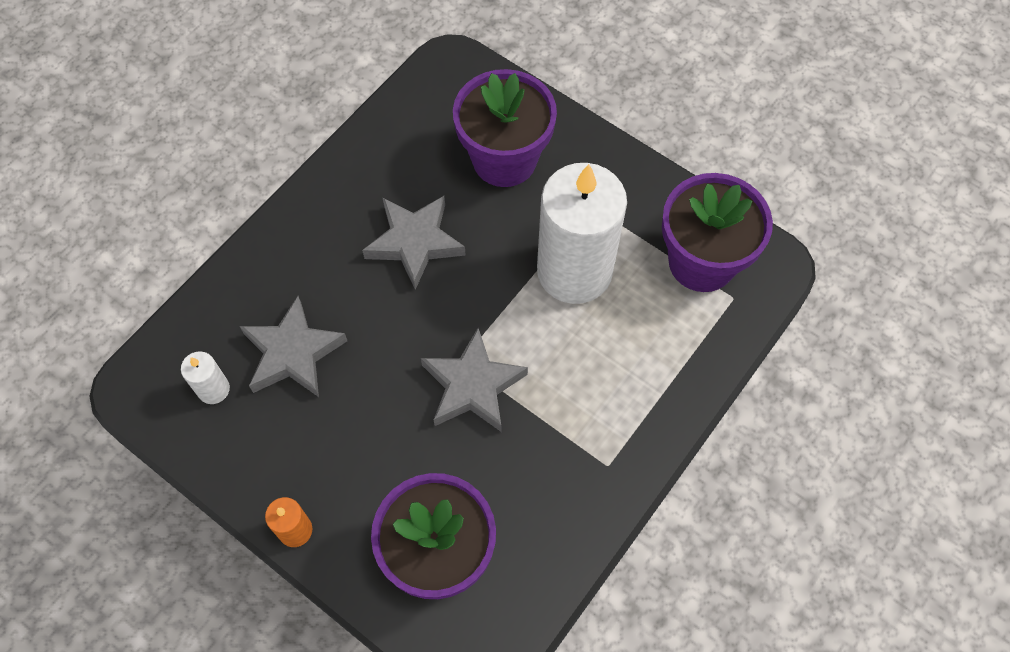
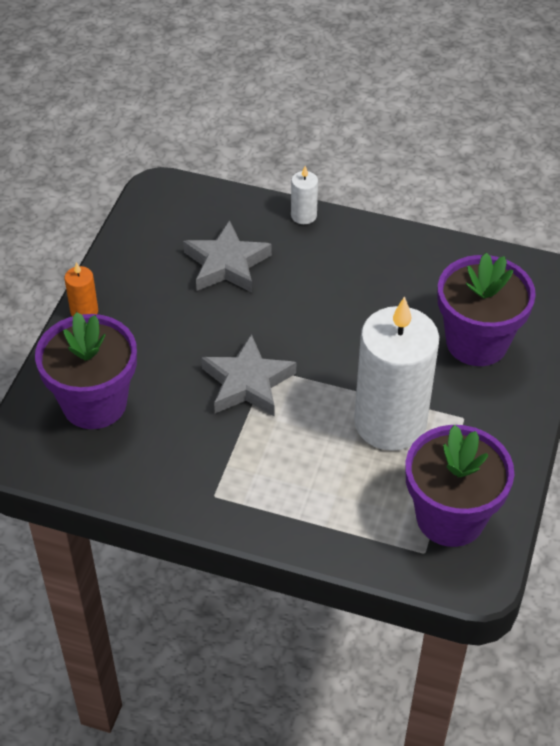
camera: 70 degrees right, 15 degrees down
(213, 389) = (177, 230): white candle -> white candle (303, 215)
(415, 243) = (361, 307): grey star -> none

